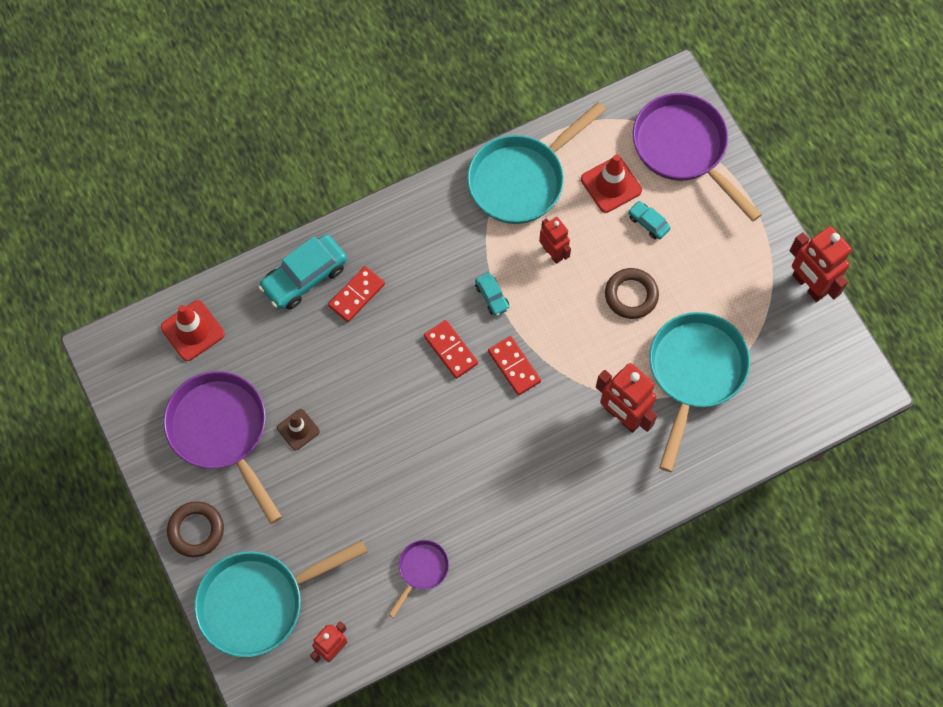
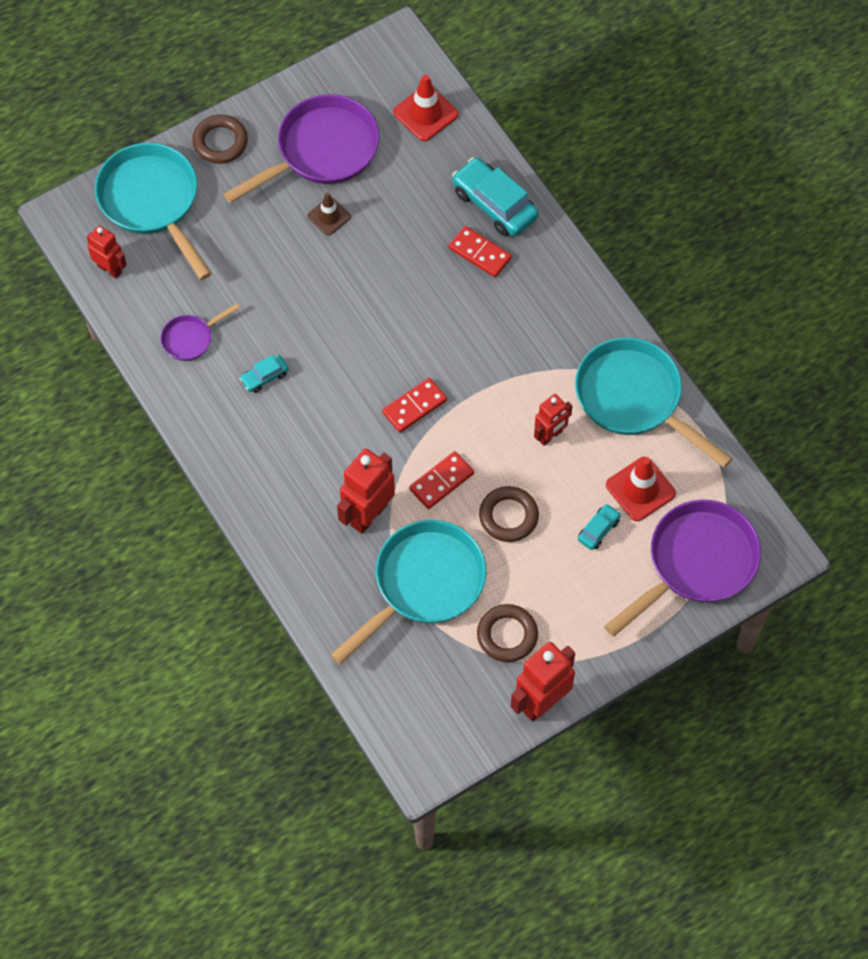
camera: 85 degrees right, 5 degrees down
(421, 570) = (191, 338): purple pan -> purple pan turned 120 degrees clockwise
(450, 350) = (427, 345): red domino -> red domino (441, 481)
(492, 297) = (492, 380): turquoise car -> turquoise car (264, 377)
(694, 373) = (423, 584): turquoise pan -> turquoise pan turned 60 degrees counterclockwise
(745, 307) = (507, 635): none -> brown ring

